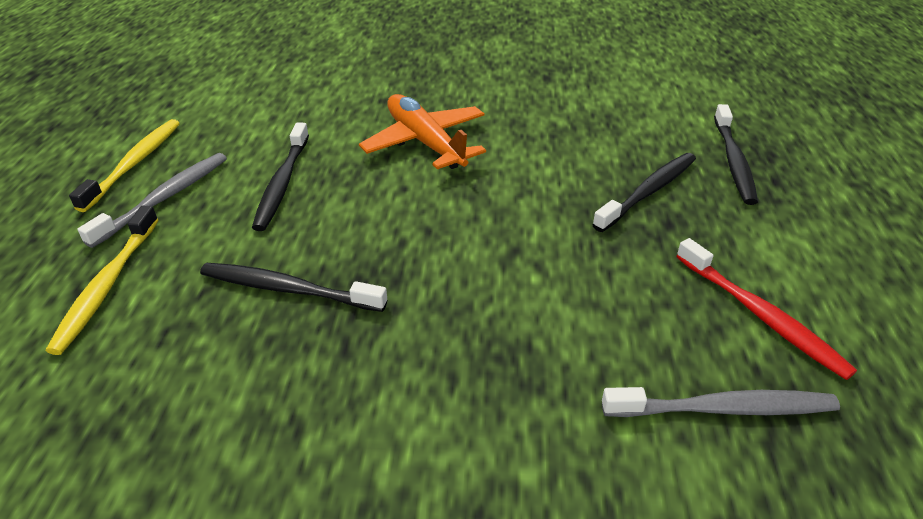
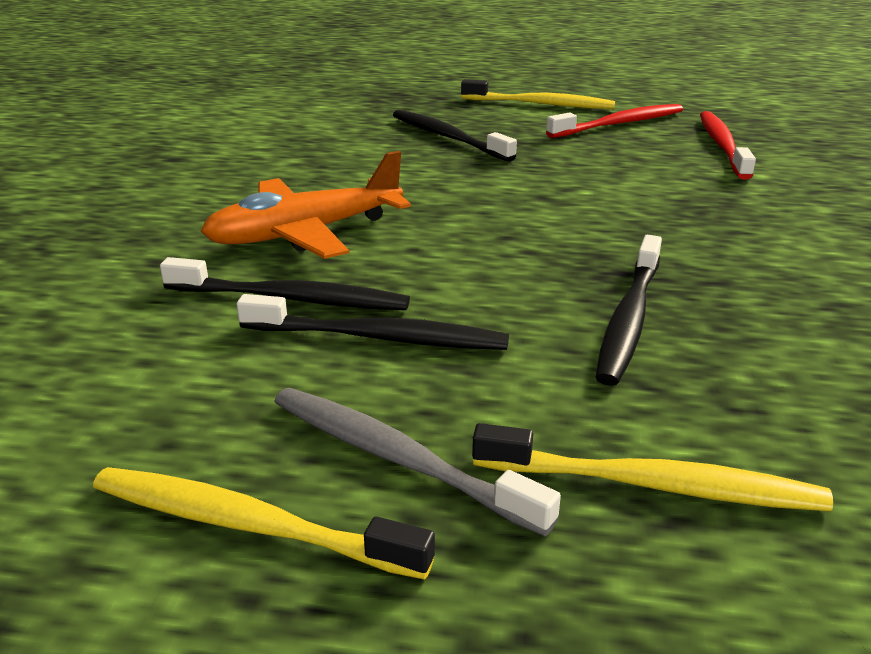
camera: 85 degrees left, 10 degrees down
(722, 409) = (722, 146): grey toothbrush -> red toothbrush
(733, 161) = (403, 105): black toothbrush -> black toothbrush (290, 298)
(799, 251) = (539, 104): none -> yellow toothbrush

